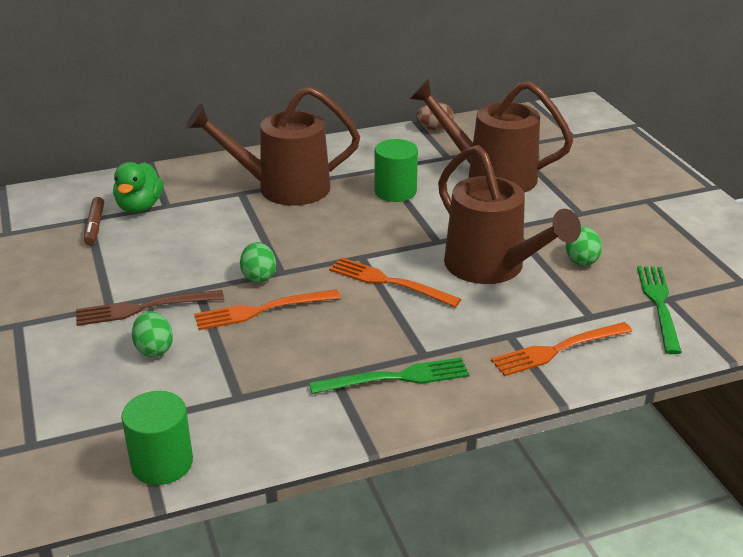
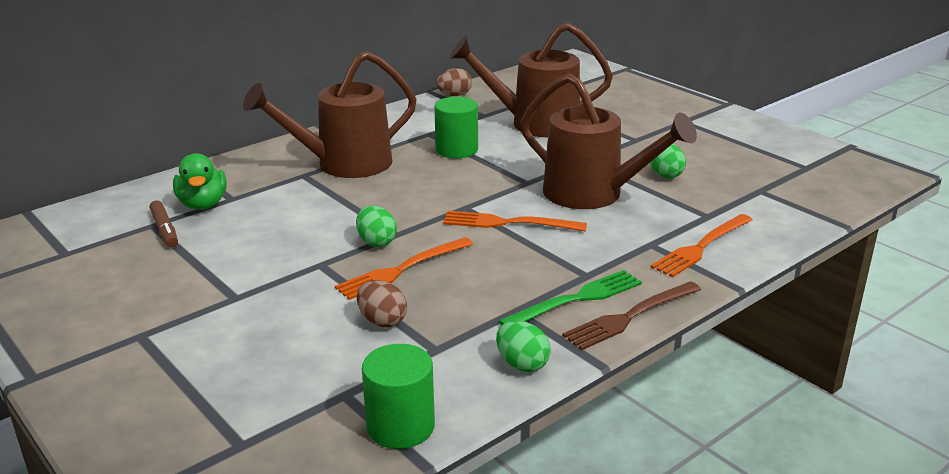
camera: 20 degrees left, 5 degrees down
(142, 308) = (274, 293): brown fork -> brown fork (629, 317)
(154, 349) = (314, 326): green egg -> green egg (522, 364)
(212, 358) = (382, 321): none -> brown egg
(658, 304) = (755, 196): green fork -> none

